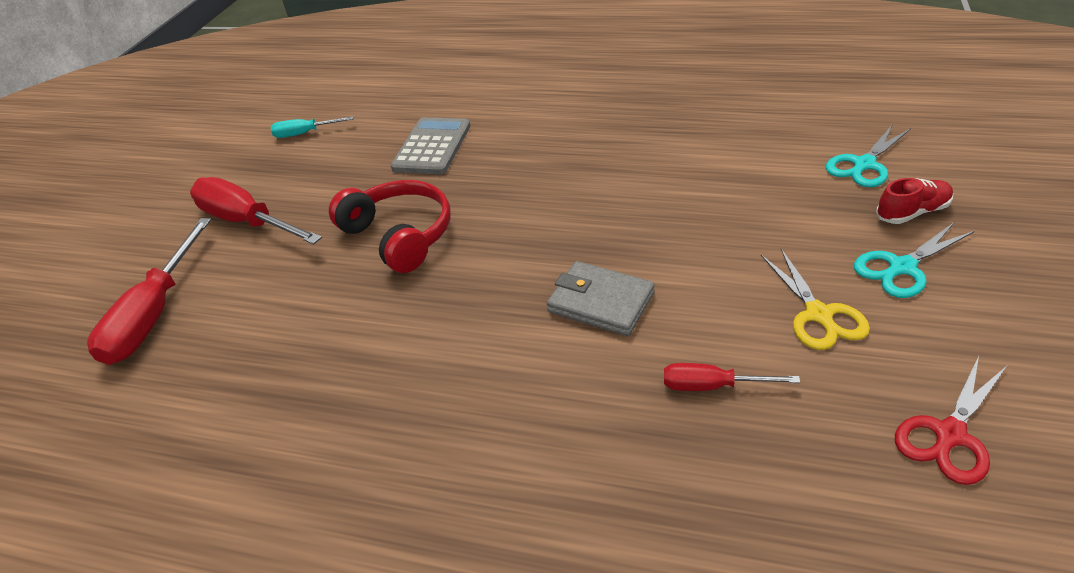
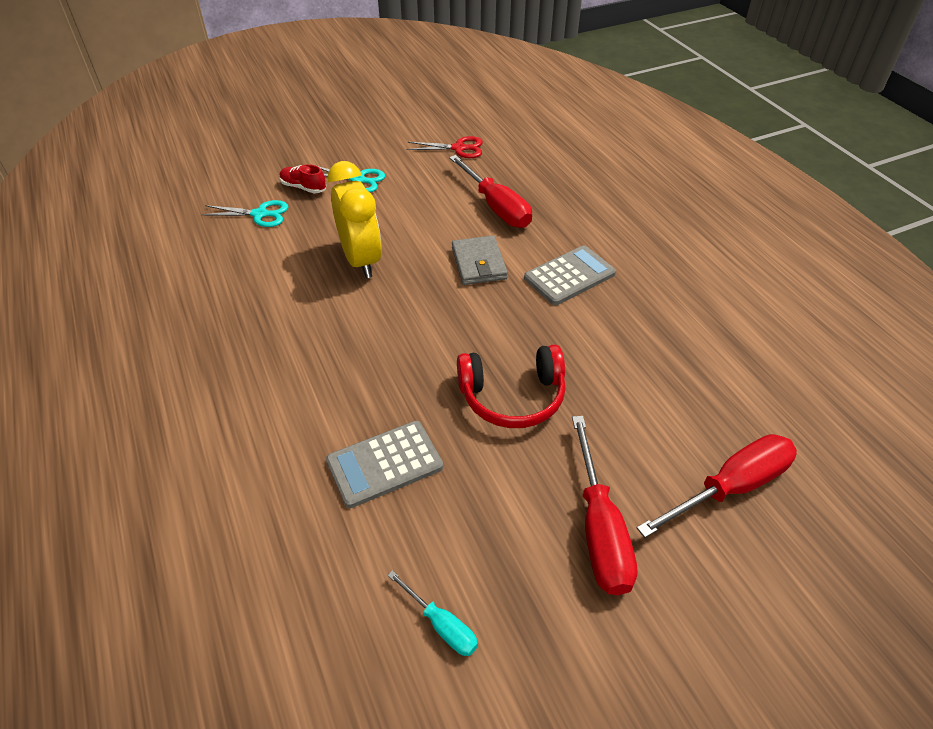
camera: 135 degrees left, 5 degrees up
(399, 235) = (512, 396): red headphones -> red headphones turned 105 degrees counterclockwise
(492, 375) = (569, 276): none -> grey calculator
(699, 211) = (361, 260): none -> yellow clock
(712, 386) = (496, 207): red screwdriver -> red screwdriver, size x1.88
(819, 315) = (418, 193): yellow scissors -> none

